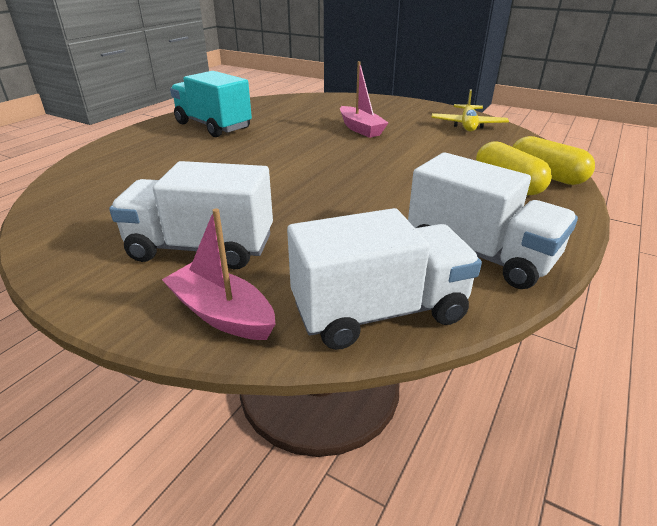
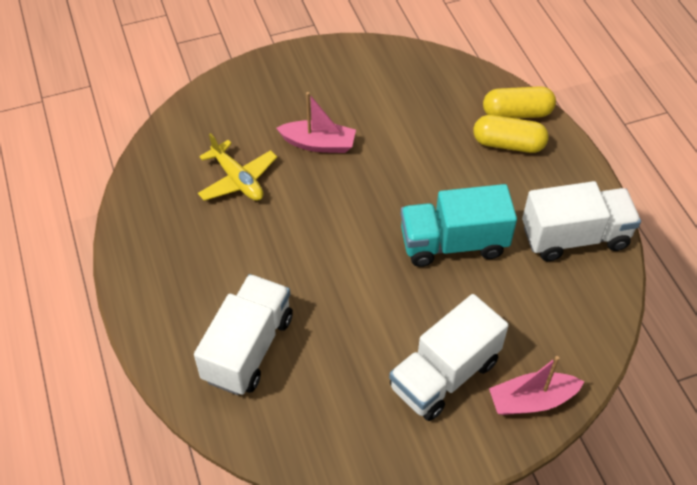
camera: 50 degrees left, 20 degrees up
(213, 126) = (189, 245): turquoise truck -> turquoise truck (453, 243)
(379, 312) = (588, 326): white truck -> white truck (248, 348)
(468, 125) = (386, 69): yellow plane -> yellow plane (237, 180)

